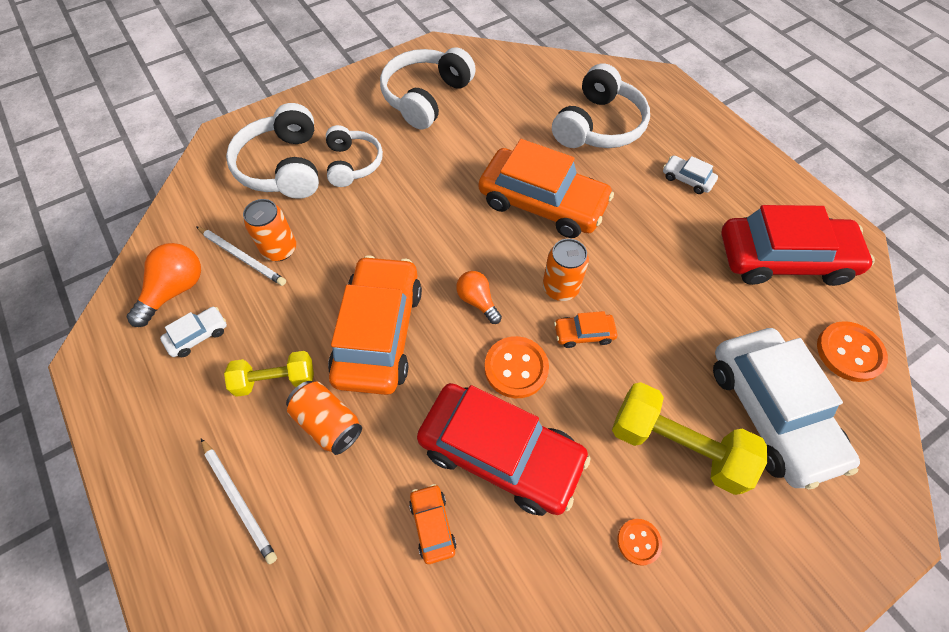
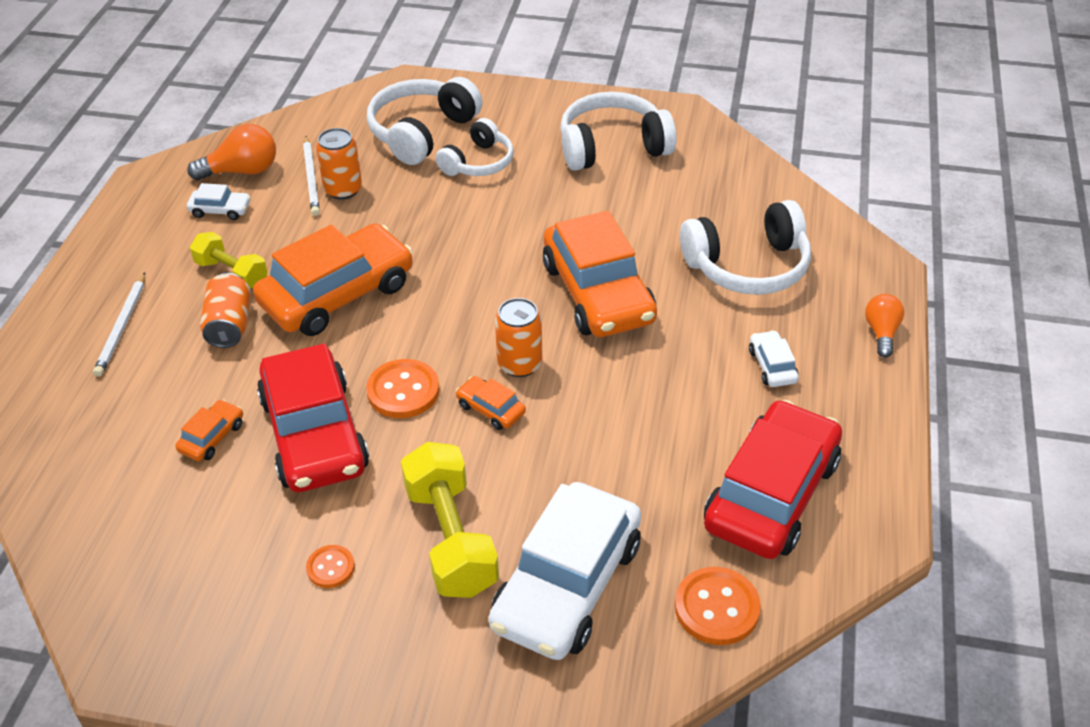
camera: 45 degrees right, 15 degrees down
(477, 301) = (439, 325): orange light bulb -> orange light bulb (881, 332)
(783, 258) = (771, 494): red car -> red car turned 105 degrees counterclockwise

